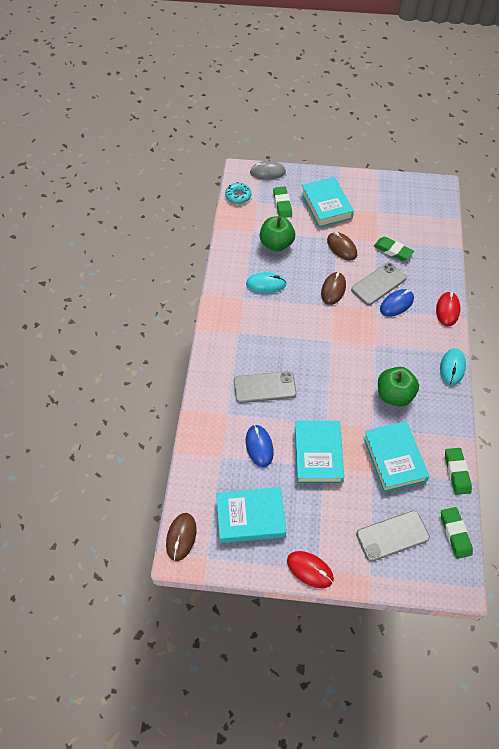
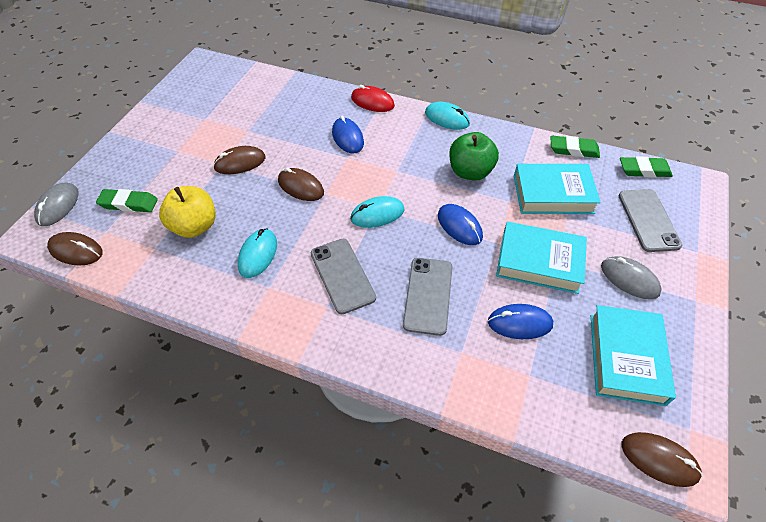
camera: 75 degrees left, 5 degrees down
(238, 196) = (76, 251): turquoise donut -> brown mouse
(276, 244) = (195, 226): green apple -> yellow apple
(310, 570) = (696, 308): red mouse -> none
(322, 520) = (629, 279): none -> grey mouse
(325, 342) = (377, 214): none -> turquoise mouse
(326, 206) = (163, 160): turquoise book -> none
(333, 396) = (459, 226): none -> blue mouse
(378, 284) = (312, 145): grey phone -> grey phone (342, 275)
(393, 251) = (270, 121): green eraser -> none

